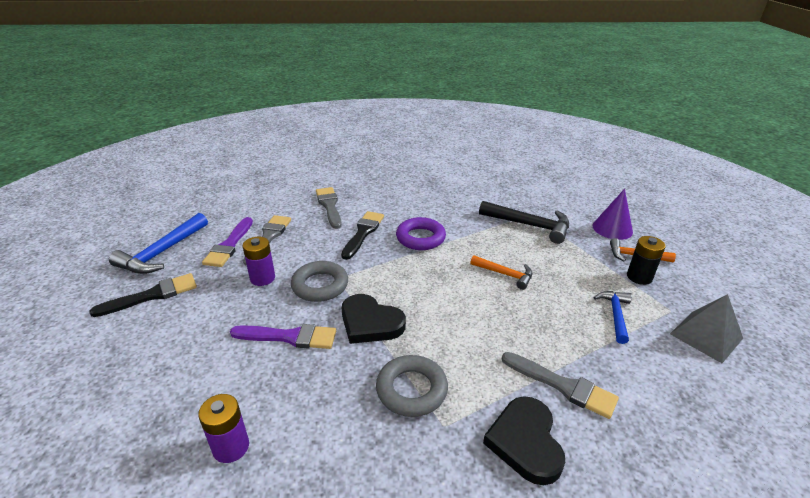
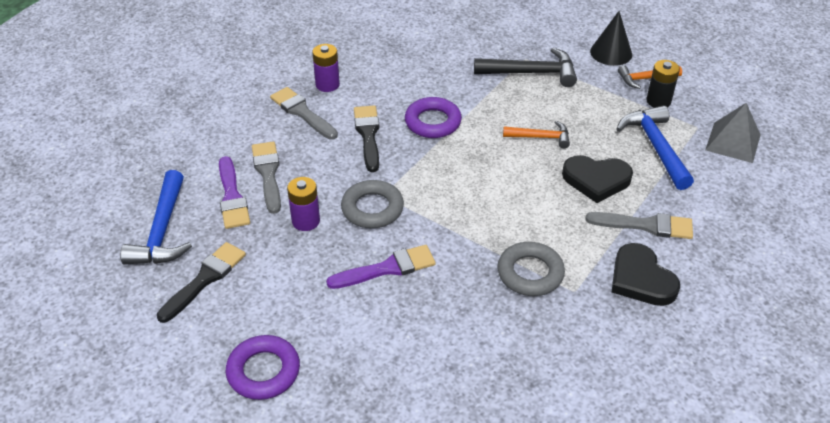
camera: 25 degrees left, 10 degrees up
(114, 386) = (263, 371): none -> purple ring
(231, 447) = (419, 373): purple battery -> purple battery (327, 85)
(370, 323) = (451, 228): black heart -> black heart (596, 180)
(612, 228) = (611, 53): purple cone -> black cone
(615, 315) = (656, 147): blue hammer -> blue hammer, size x1.65

